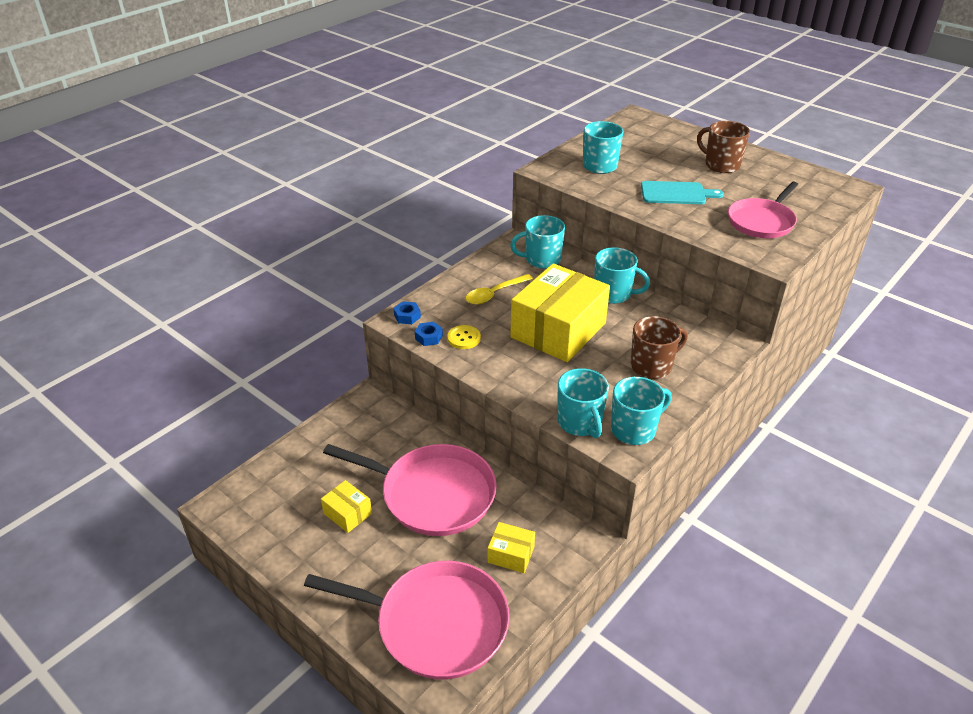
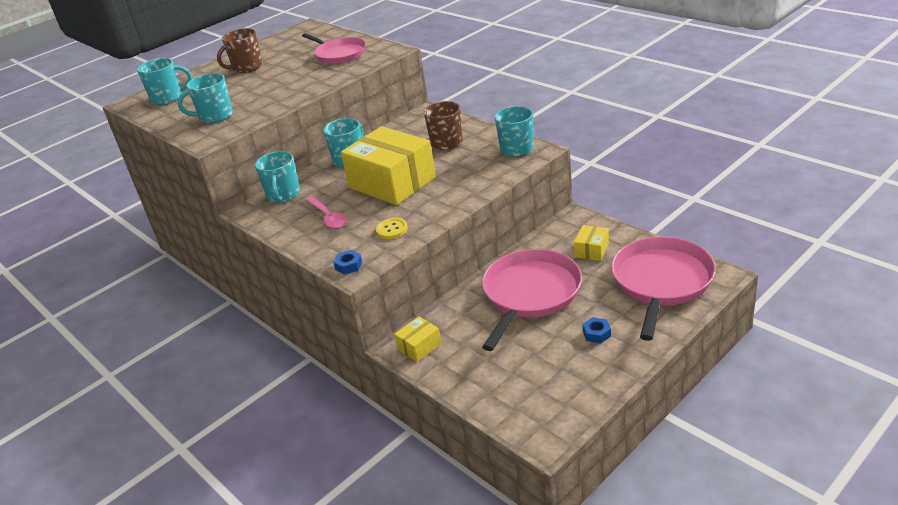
camera: 80 degrees left, 5 degrees down
(347, 513) = (553, 343): yellow box -> yellow box (419, 346)
(429, 337) = (386, 249): blue nut -> blue nut (596, 334)
(494, 294) = (328, 217): yellow spoon -> pink spoon
(580, 423) = (508, 169): turquoise mug -> turquoise mug (168, 98)
(676, 193) = (282, 84): turquoise cutting board -> none

